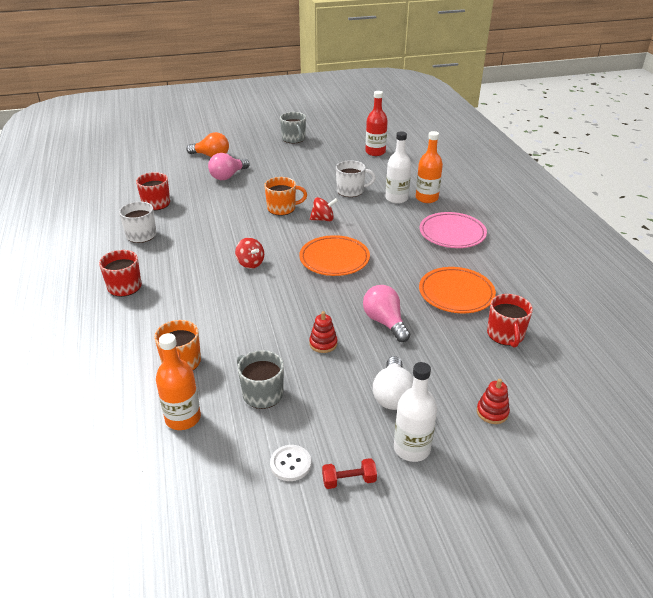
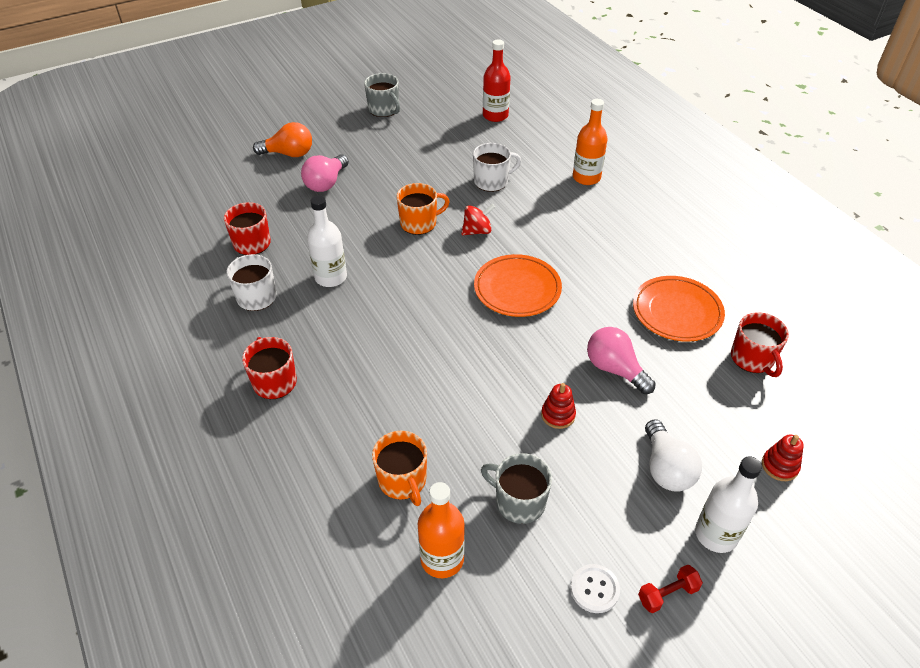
camera: 15 degrees left, 10 degrees up
(250, 263) = (418, 315): red spinning top -> none
(396, 198) = (551, 184): white bottle -> white bottle (331, 277)
(452, 234) = (637, 226): pink plate -> none

